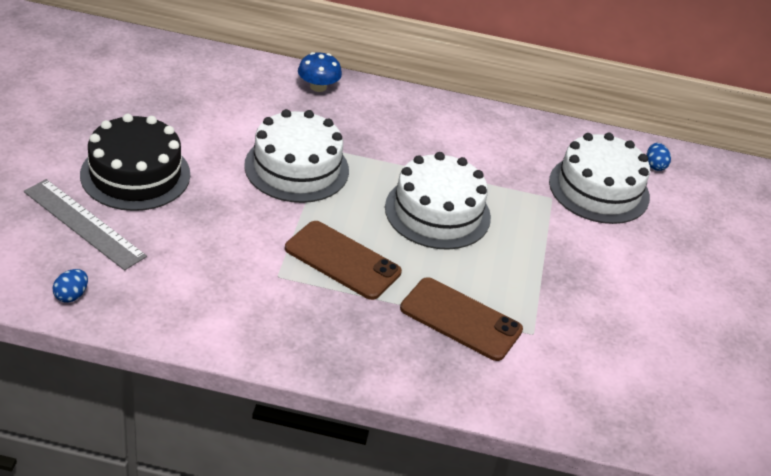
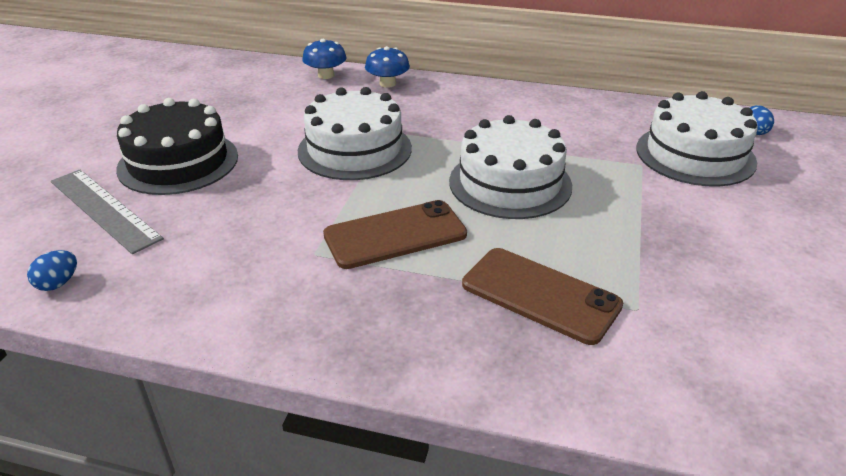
camera: 10 degrees right, 5 degrees down
(254, 71) = (326, 75): none -> blue mushroom
(342, 260) = (395, 235): brown phone -> brown phone turned 60 degrees counterclockwise

